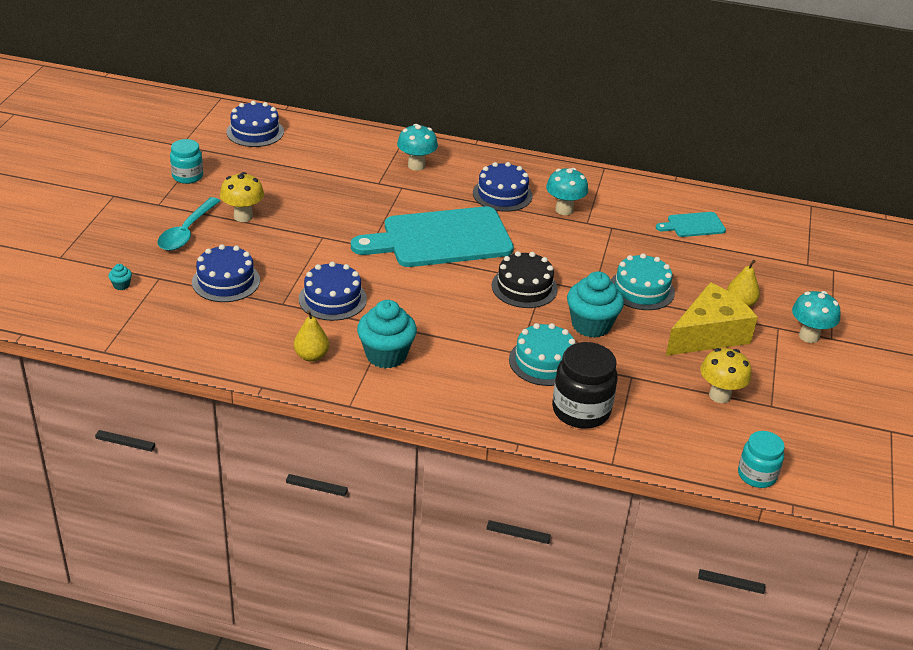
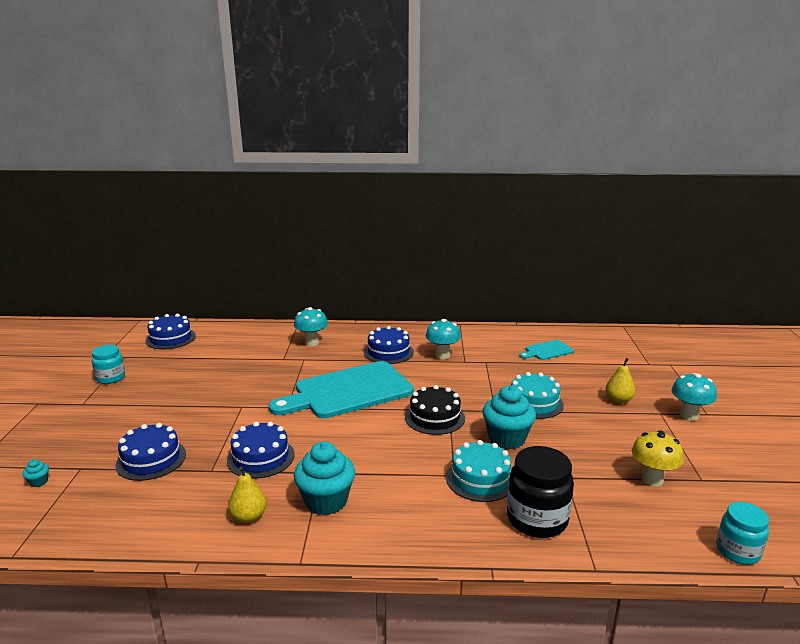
camera: 10 degrees left, 15 degrees down
(187, 232) = (110, 422): turquoise spoon -> none
(243, 216) = (165, 401): yellow mushroom -> none
(708, 334) = (609, 428): yellow cheese -> none

